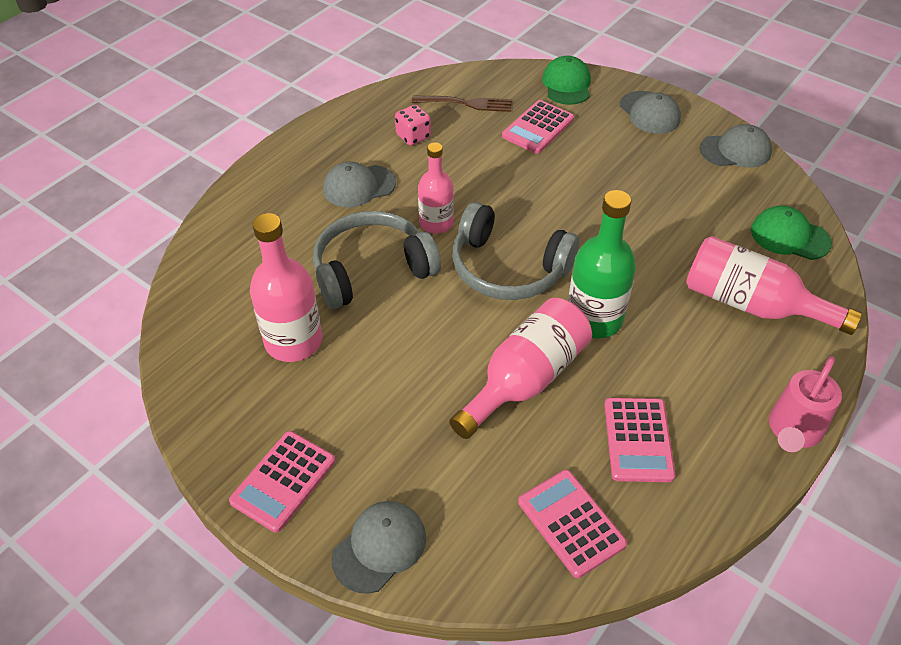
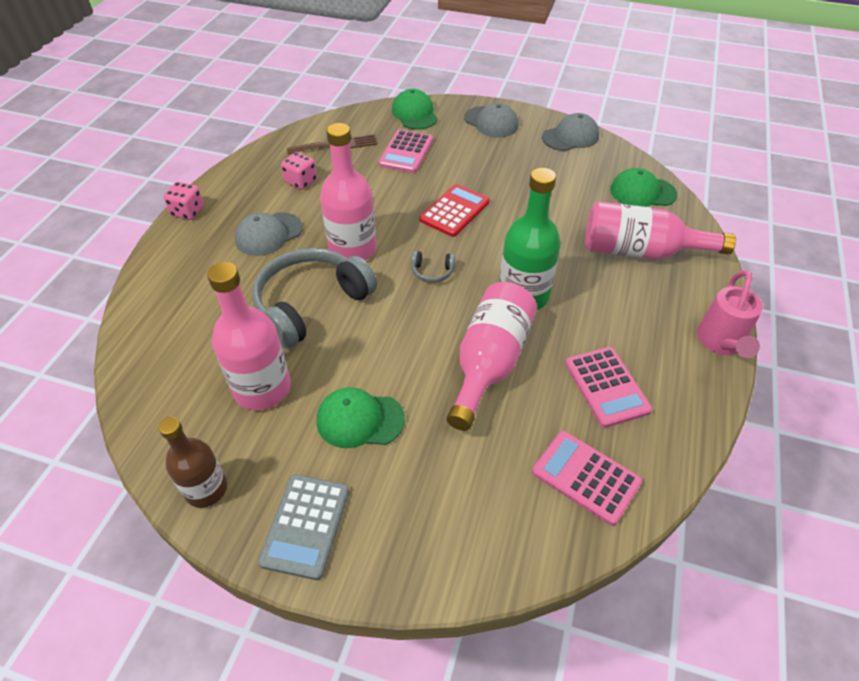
camera: 20 degrees left, 0 degrees up
(209, 420) = (206, 489): none -> brown bottle
(283, 481) = (306, 526): pink calculator -> grey calculator
(290, 143) = (188, 212): none -> pink dice
(372, 398) = (360, 420): none -> green cap
(379, 547) = (426, 559): grey cap -> none
(436, 223) = (352, 249): pink bottle -> pink bottle, size x1.52
(508, 268) = (432, 272): grey headphones -> grey headphones, size x0.40
(561, 207) = (454, 211): none -> red calculator

